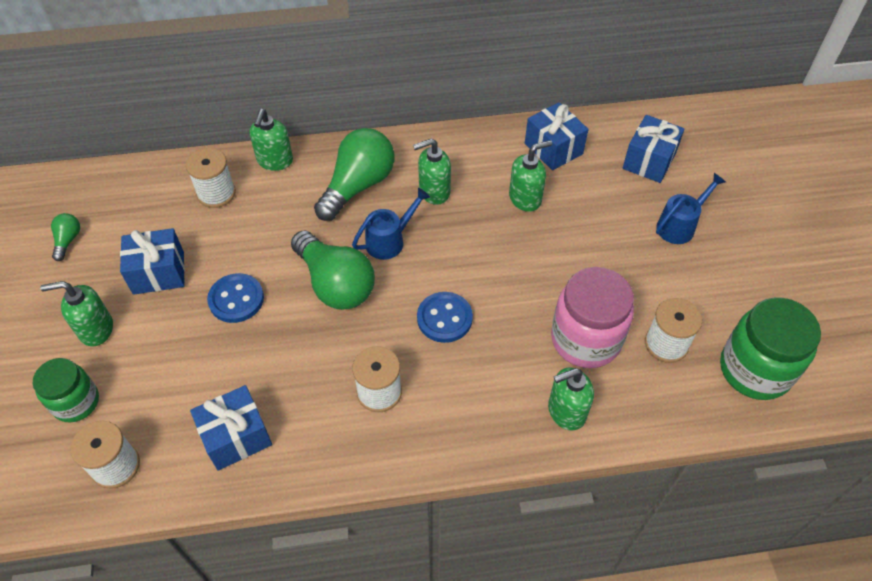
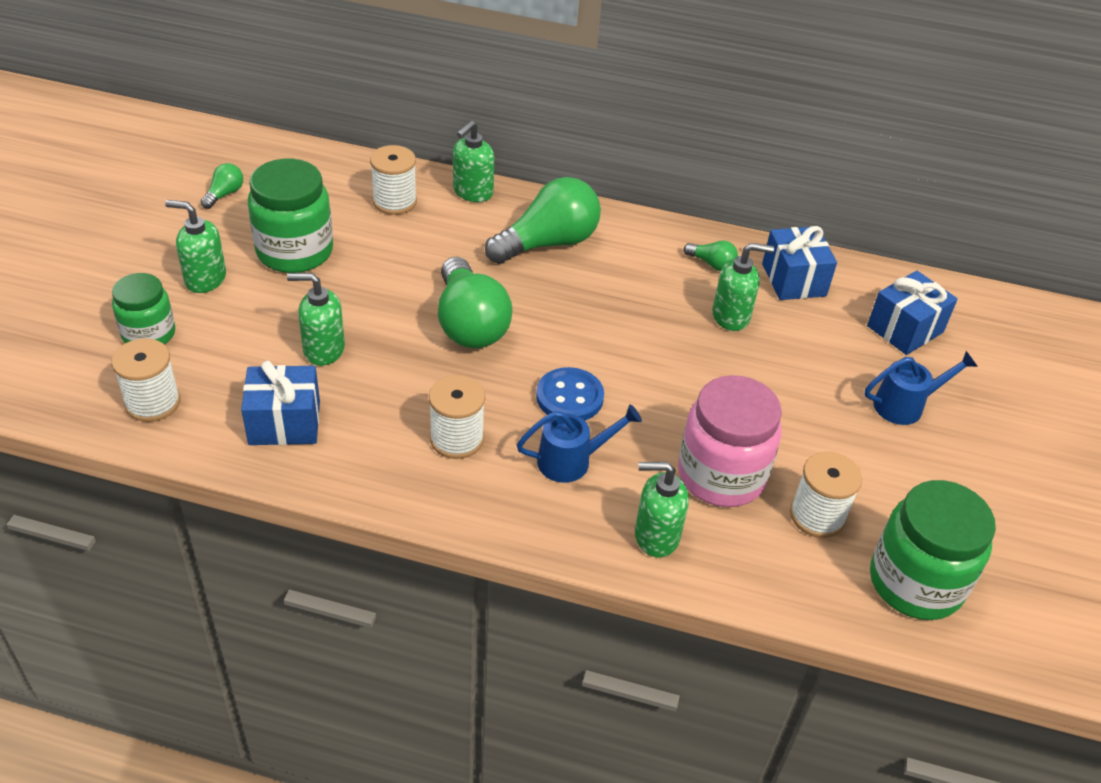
camera: 20 degrees right, 10 degrees down
(158, 273) = (295, 251): blue gift -> green jar
(236, 299) = (358, 301): blue button -> none
(390, 240) = (552, 304): blue watering can -> blue watering can (572, 461)
(434, 191) = (629, 276): green soap dispenser -> green soap dispenser (323, 349)
(489, 157) = (712, 264): none -> green light bulb

